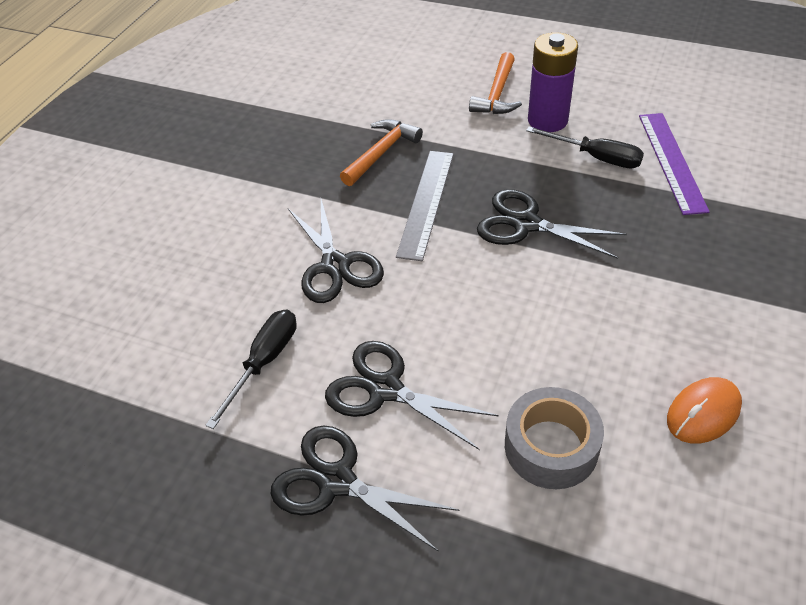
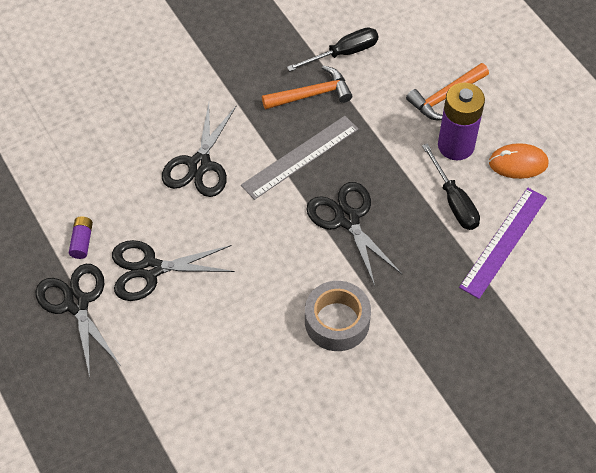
camera: 35 degrees right, 10 degrees up
(264, 362) = (102, 203): black screwdriver -> black screwdriver (343, 53)
(279, 414) = (82, 241): none -> purple battery
(385, 389) = (150, 269): black scissors -> black scissors turned 75 degrees counterclockwise
(551, 447) = (204, 370): grey tape -> grey tape (337, 321)
(703, 413) = (310, 418): orange mouse -> orange mouse (518, 163)

